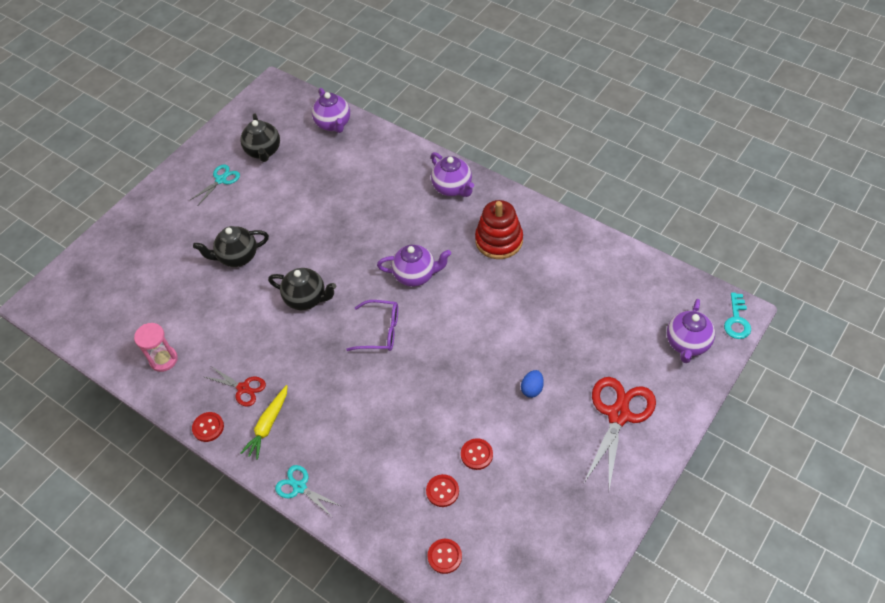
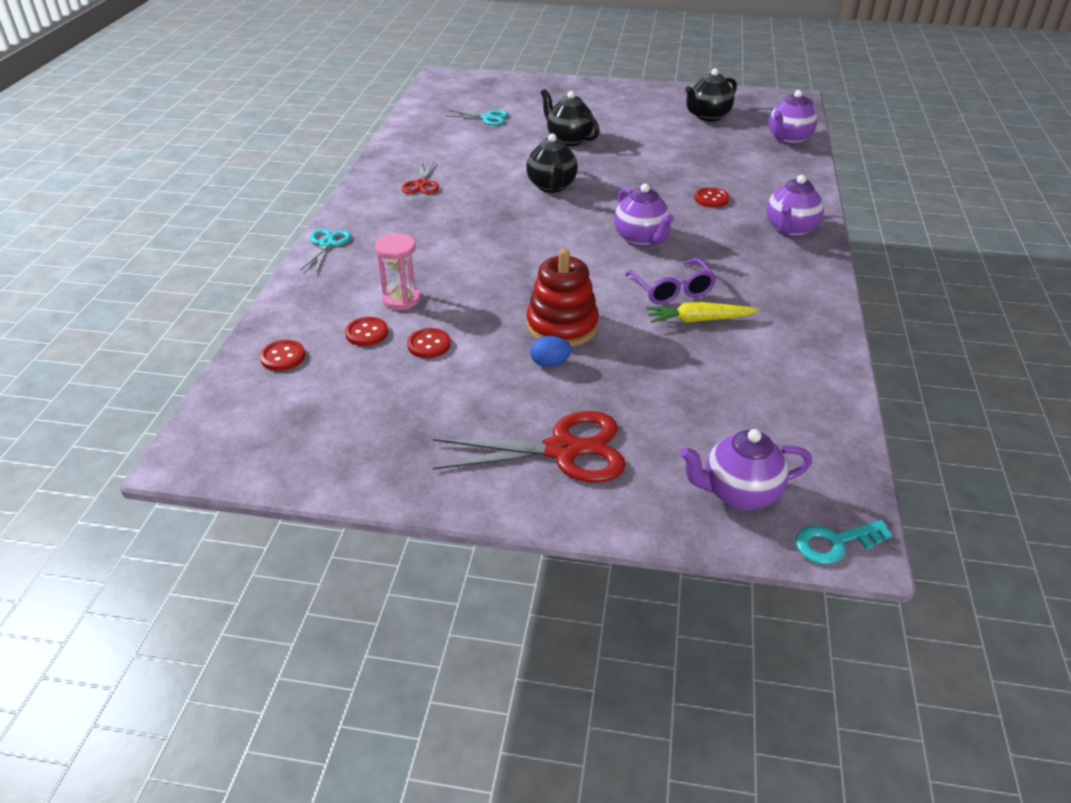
camera: 60 degrees right, 15 degrees down
(163, 359) = (426, 140): pink hourglass -> pink hourglass (401, 299)
(208, 427) = (367, 180): red button -> red button (711, 199)
(221, 180) = (650, 107): turquoise scissors -> turquoise scissors (487, 118)
(268, 425) = (388, 208): yellow carrot -> yellow carrot (698, 320)
(380, 331) = (547, 238): purple glasses -> purple glasses (672, 290)
(499, 240) = (749, 281): red stacking toy -> red stacking toy (562, 326)

